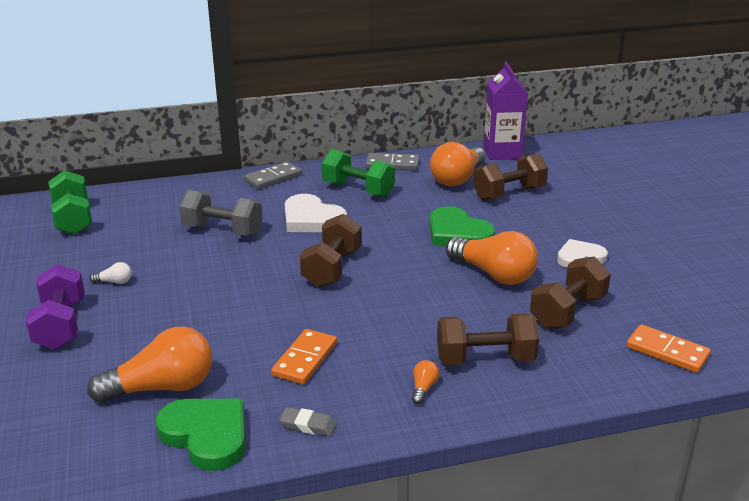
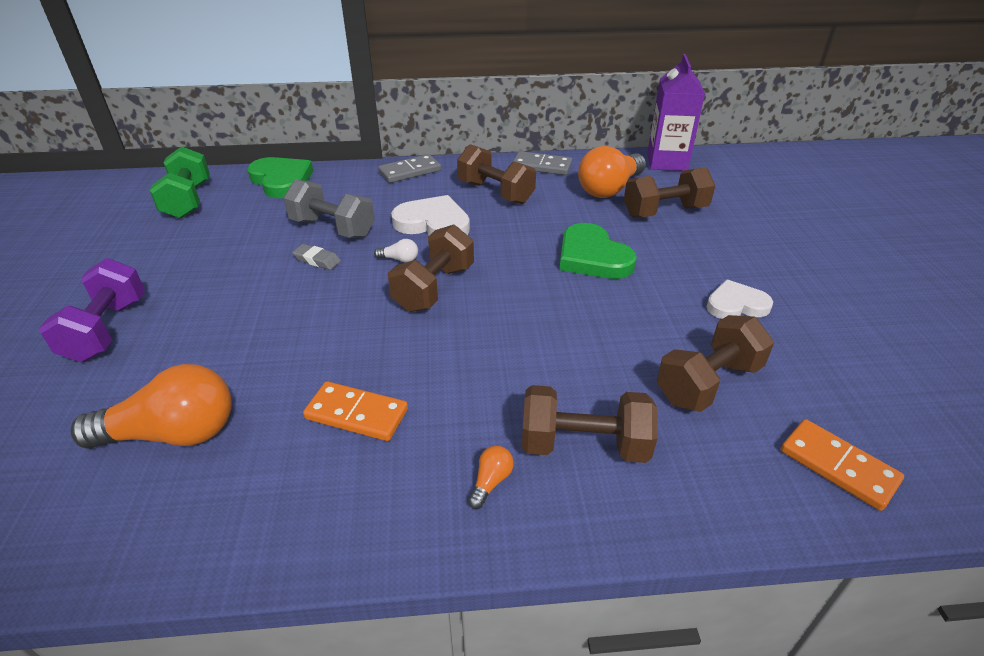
camera: 10 degrees right, 10 degrees up
(115, 282) = (191, 280): white light bulb -> white light bulb (399, 259)
(206, 435) = (190, 518): green heart -> green heart (281, 180)
(304, 359) = (357, 414): orange domino -> orange domino turned 75 degrees clockwise
(308, 425) = (322, 522): grey eraser -> grey eraser (317, 260)
(312, 219) = (433, 223): white heart -> white heart turned 150 degrees clockwise
(358, 190) = (495, 193): green dumbbell -> brown dumbbell
(494, 274) = (623, 317): orange light bulb -> none

